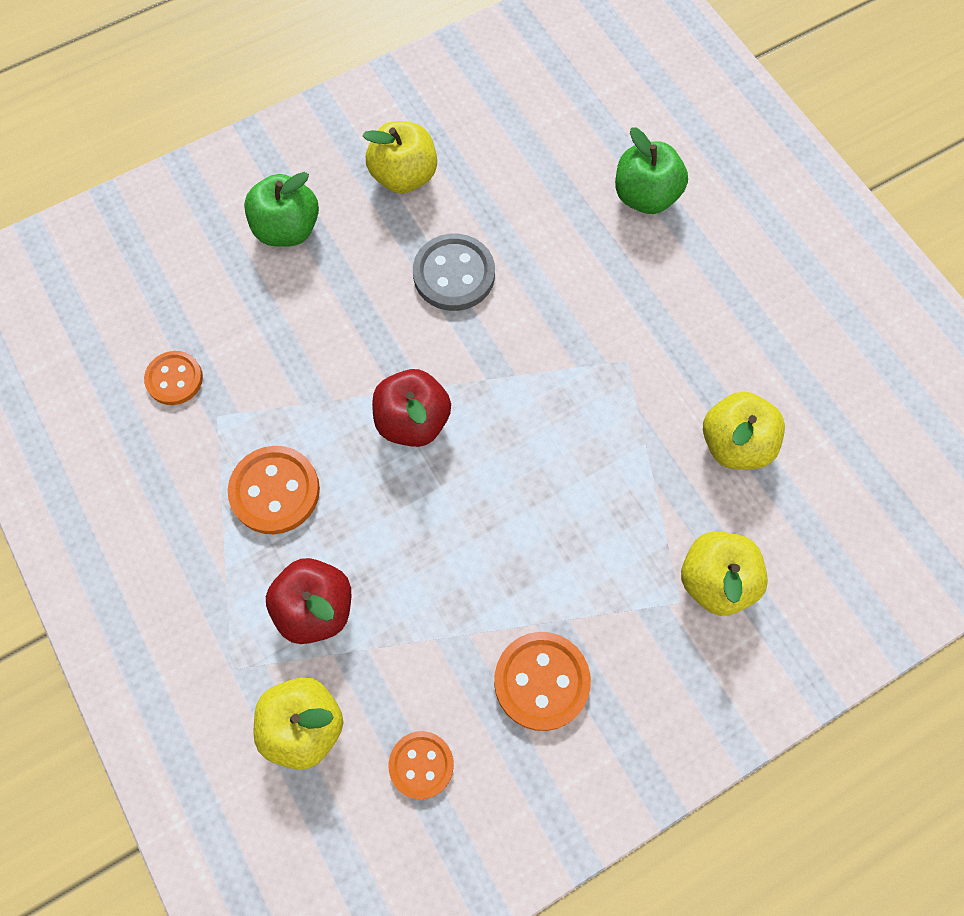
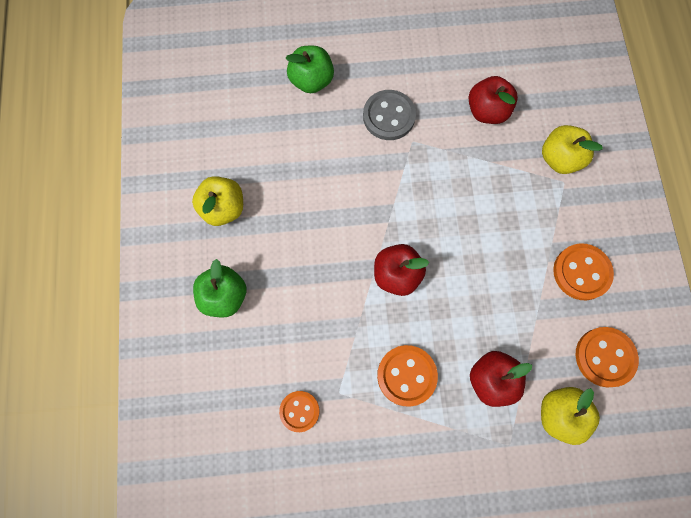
camera: 65 degrees left, 5 degrees up
(421, 765) = (605, 357): orange button -> orange button, size x1.52
(454, 274) = (309, 209): grey button -> grey button (389, 116)
(735, 444) = (487, 111): yellow apple -> red apple

